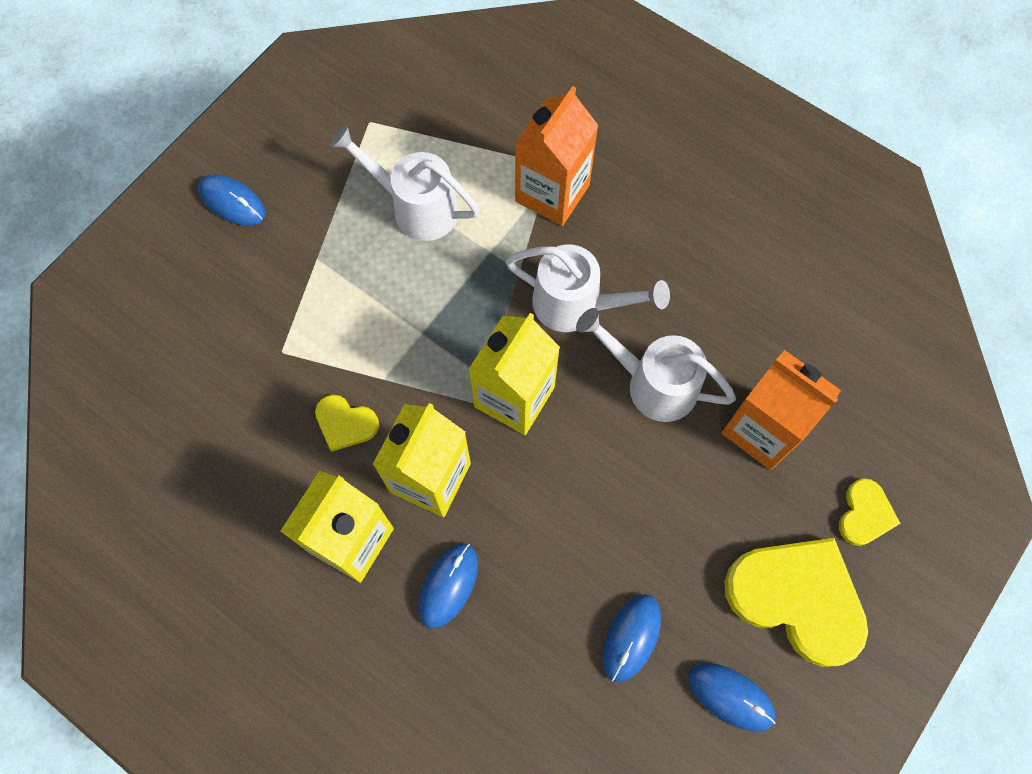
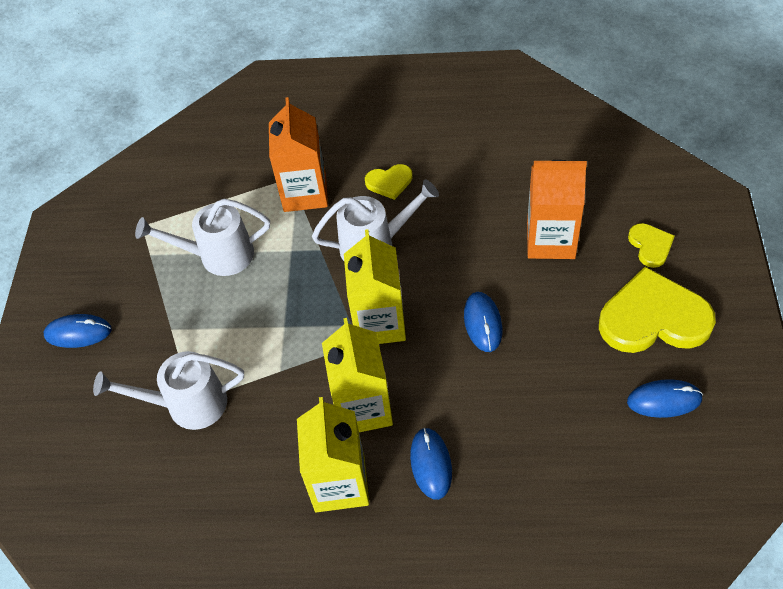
camera: 30 degrees left, 15 degrees down
(345, 423) = (275, 415): yellow heart -> yellow heart (389, 182)
(631, 637) = (575, 410): blue mouse -> blue mouse (483, 323)
(652, 383) = (461, 258): white watering can -> white watering can (187, 404)

